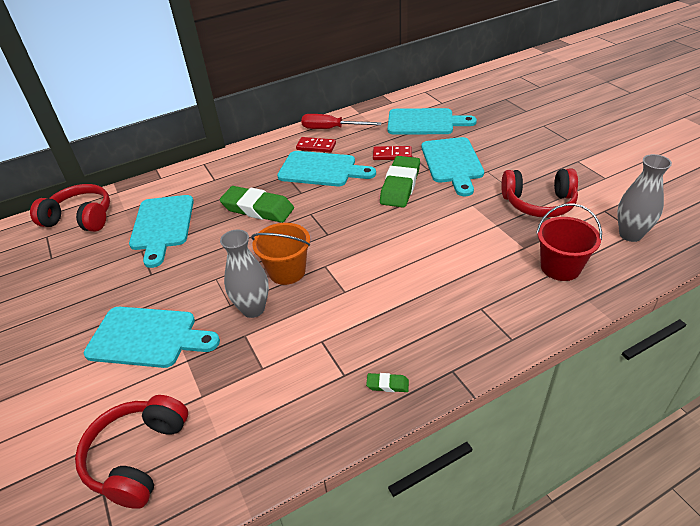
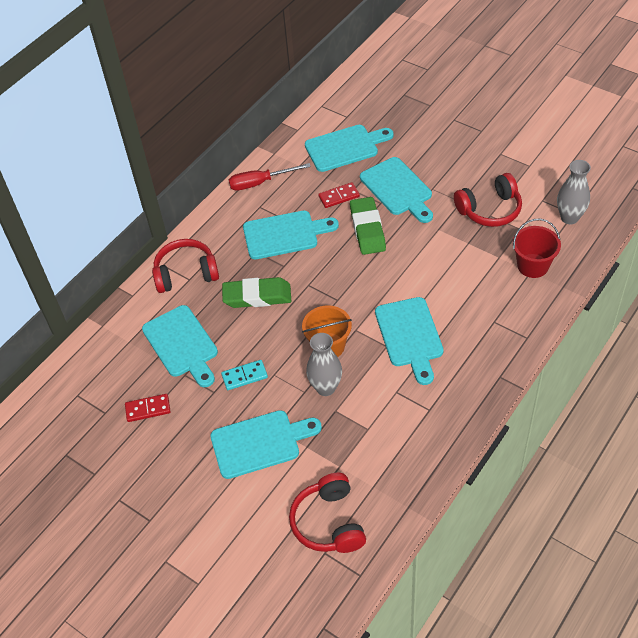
camera: 25 degrees left, 10 degrees up
(80, 218) = (93, 365): red headphones -> red headphones (186, 273)
(189, 270) = (244, 376): none -> turquoise domino
(316, 146) = (260, 209): red domino -> red domino (148, 409)
(376, 290) = (410, 336): none -> turquoise cutting board
(387, 384) = (463, 404): green eraser -> none

